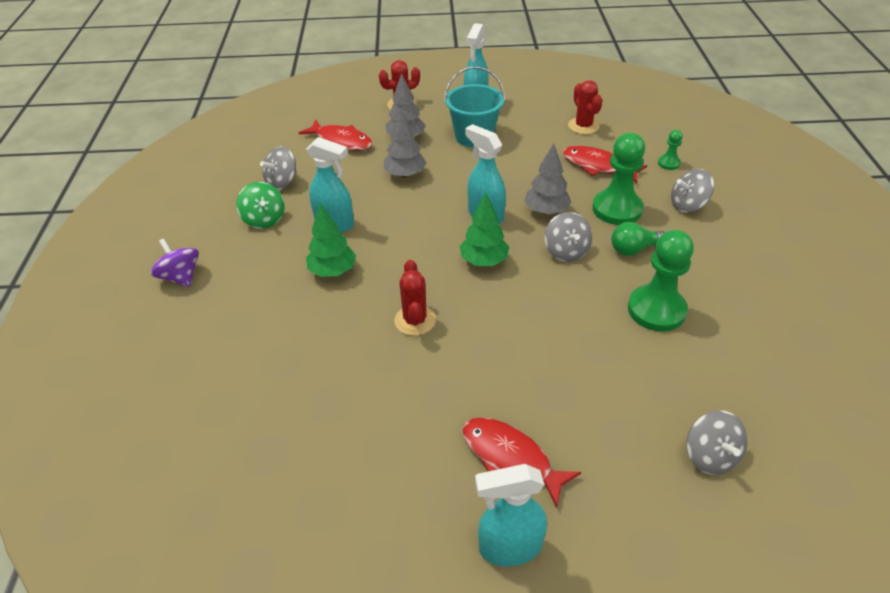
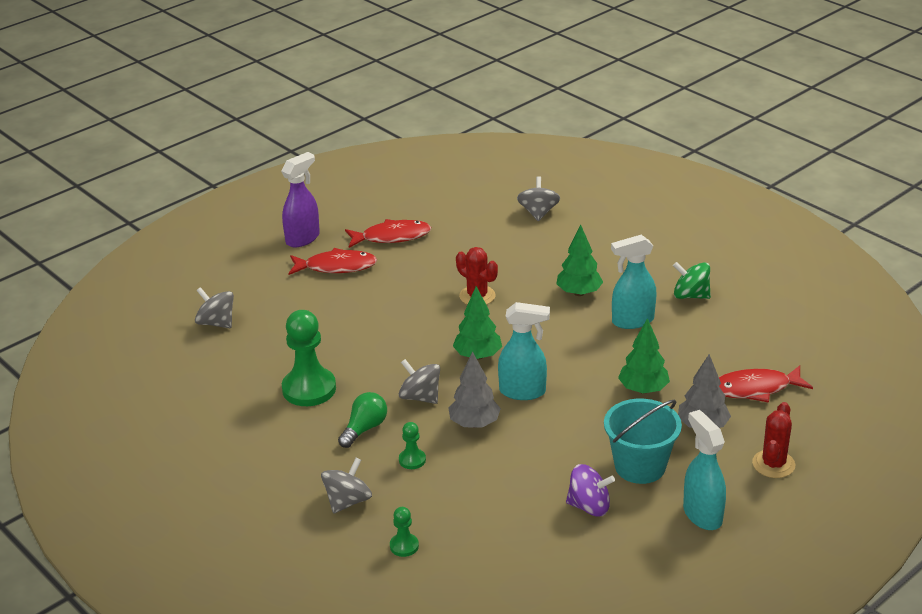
camera: 140 degrees right, 10 degrees down
(181, 277) = (674, 238): purple spinning top -> purple spinning top (589, 506)
(282, 182) = (733, 327): grey spinning top -> grey spinning top (538, 213)
(405, 174) = (643, 389): grey tree -> green tree
(509, 547) = (303, 238): turquoise spray bottle -> purple spray bottle
(583, 126) = (543, 549): red cactus -> none
(598, 166) = (474, 500): red fish -> red fish (392, 237)
(617, 209) = (412, 460): green pawn -> green pawn, size x0.47

